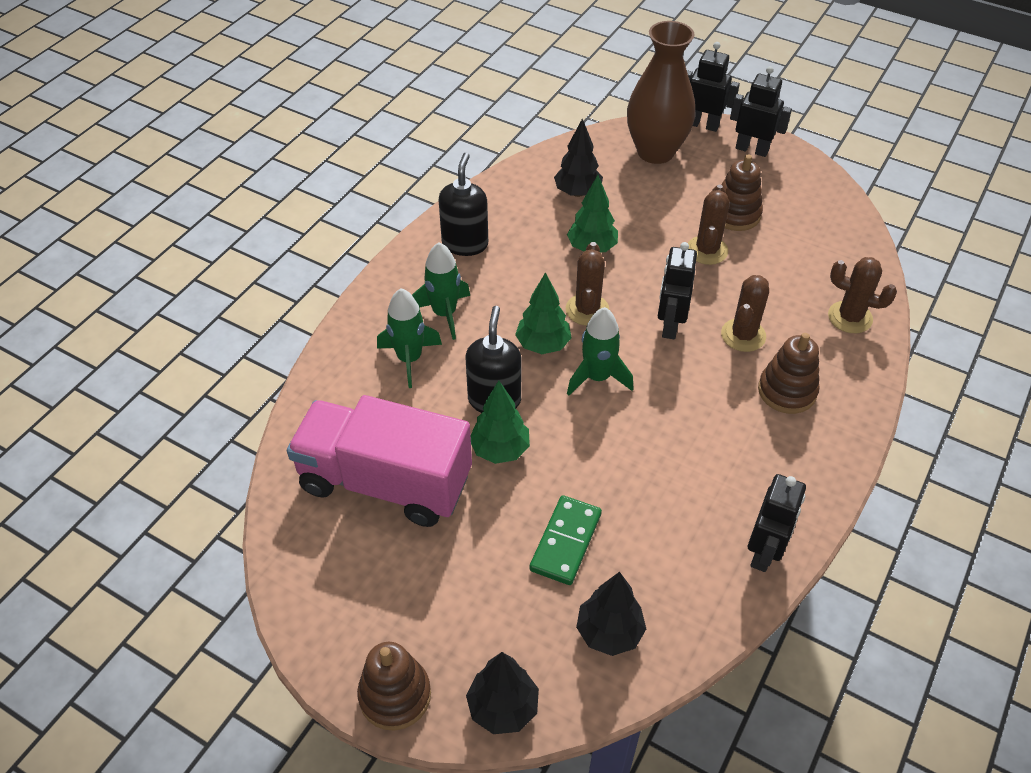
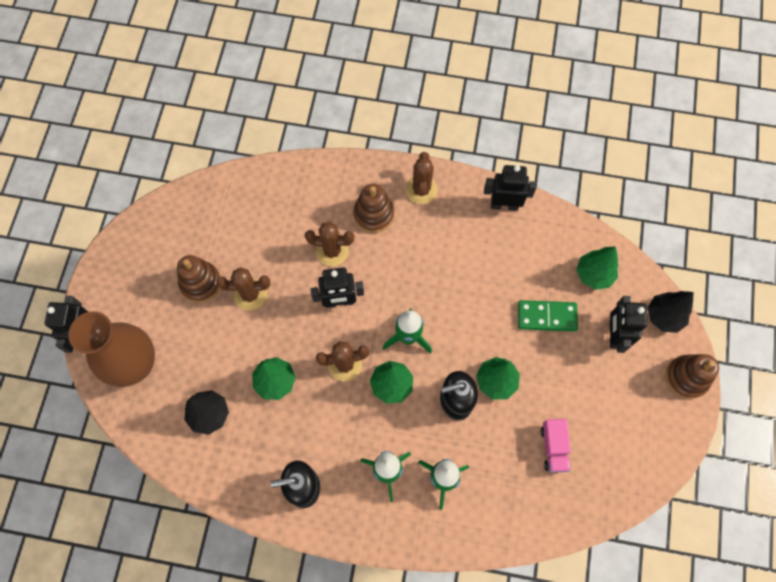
camera: 110 degrees left, 20 degrees up
(385, 482) = (553, 448): pink truck -> pink truck, size x0.42
(609, 632) = (593, 274): black tree -> green tree
(752, 149) = (111, 287): black robot -> black robot (614, 335)
(850, 317) = (290, 187): brown cactus -> brown cactus (421, 190)

